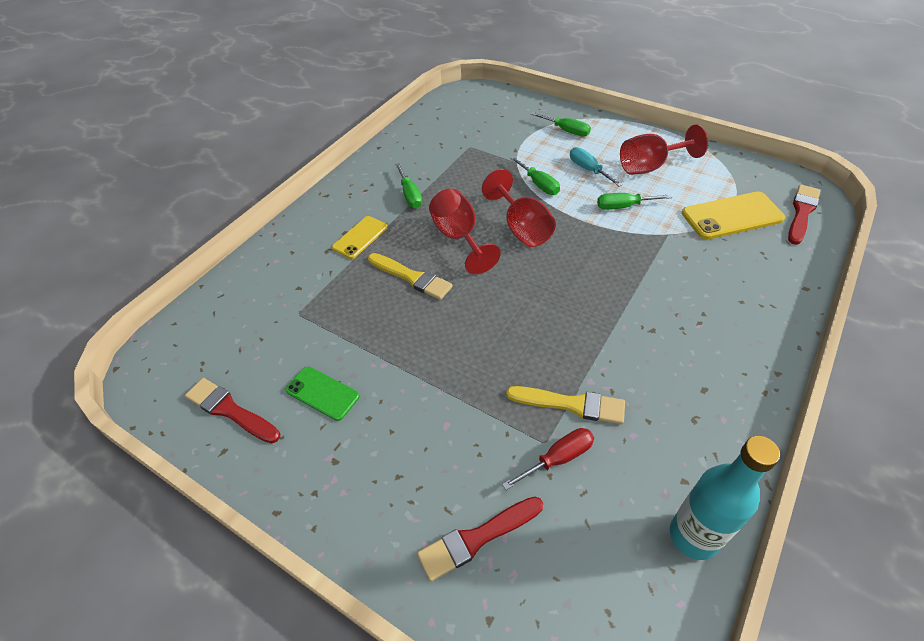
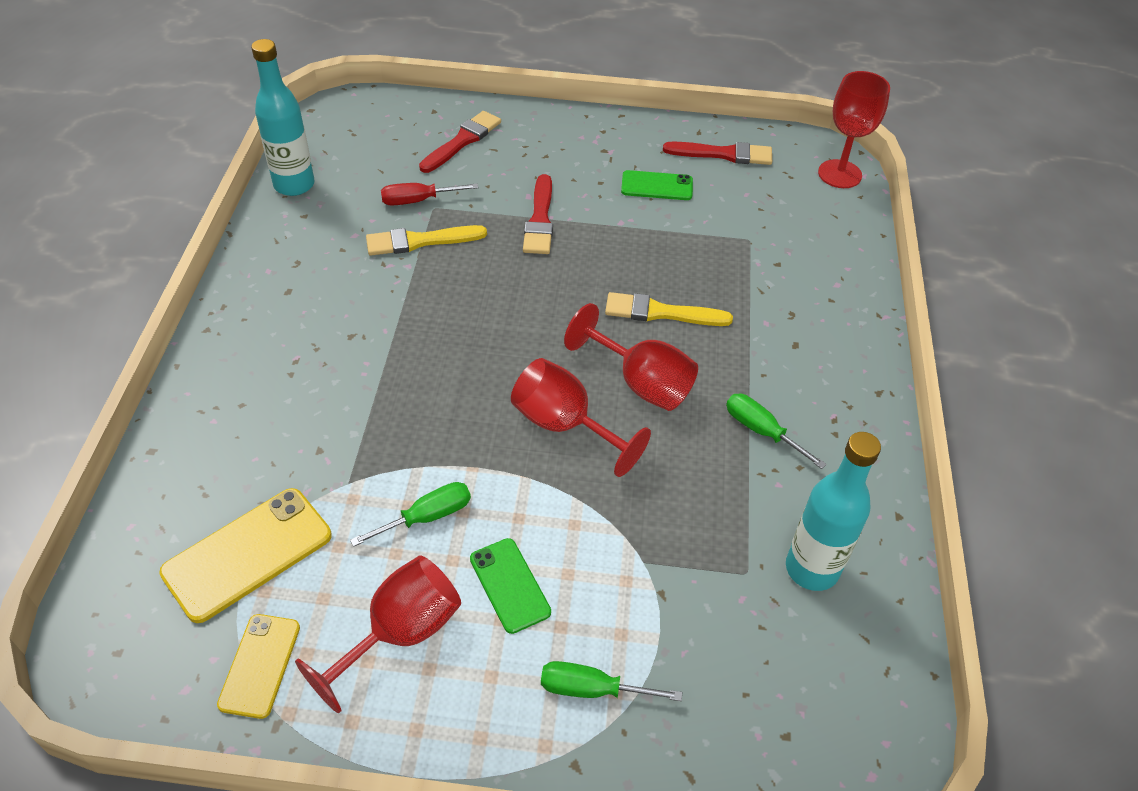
camera: 150 degrees right, 0 degrees up
(162, 350) = (839, 174): none -> red goblet
(360, 237) = (768, 343): yellow phone -> yellow phone (260, 665)
(438, 141) = (812, 569): none -> turquoise bottle
(539, 184) = (580, 520): green screwdriver -> none
(558, 458) = (418, 200): red screwdriver -> red screwdriver turned 45 degrees clockwise
(588, 170) = (510, 585): turquoise screwdriver -> green phone
(801, 212) = (126, 602): red brush -> red brush (540, 220)

